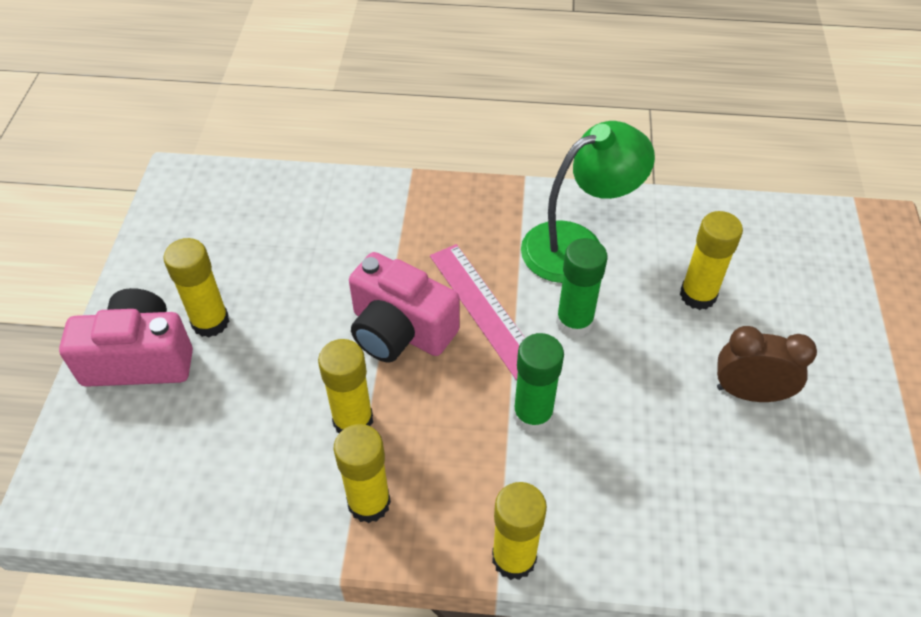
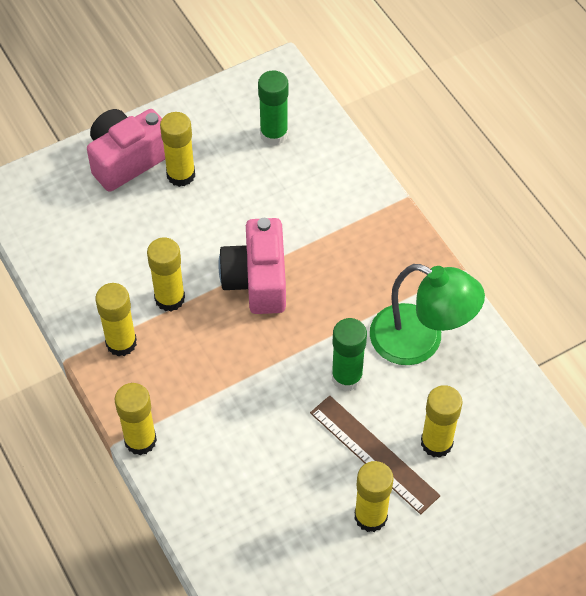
camera: 55 degrees right, 5 degrees up
(140, 358) = (127, 159): pink camera -> pink camera turned 90 degrees counterclockwise
(485, 309) = (314, 317): pink ruler -> none
(532, 415) = (250, 394): green glue stick -> green glue stick (274, 134)
(678, 350) = (373, 454): none -> brown ruler
(749, 393) = (370, 516): brown clock -> yellow glue stick

